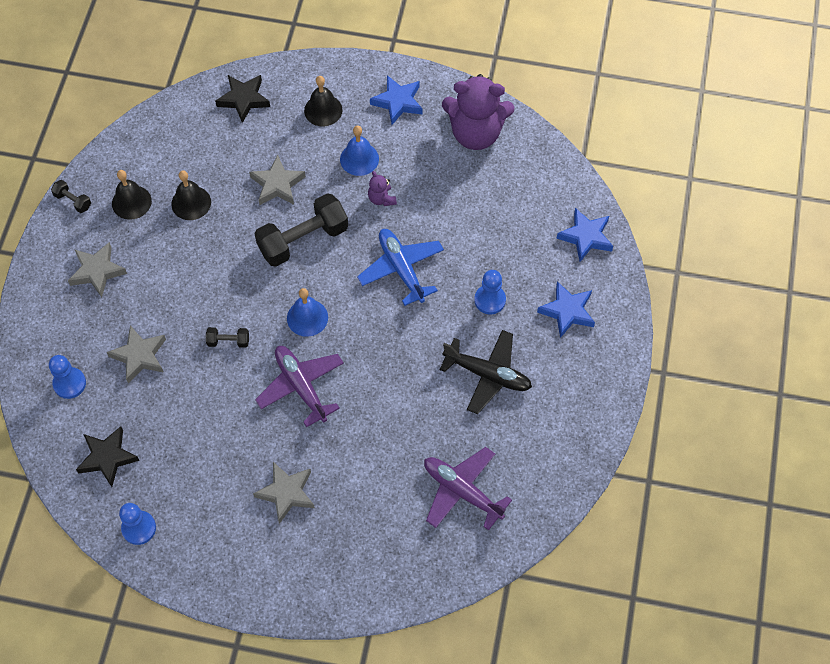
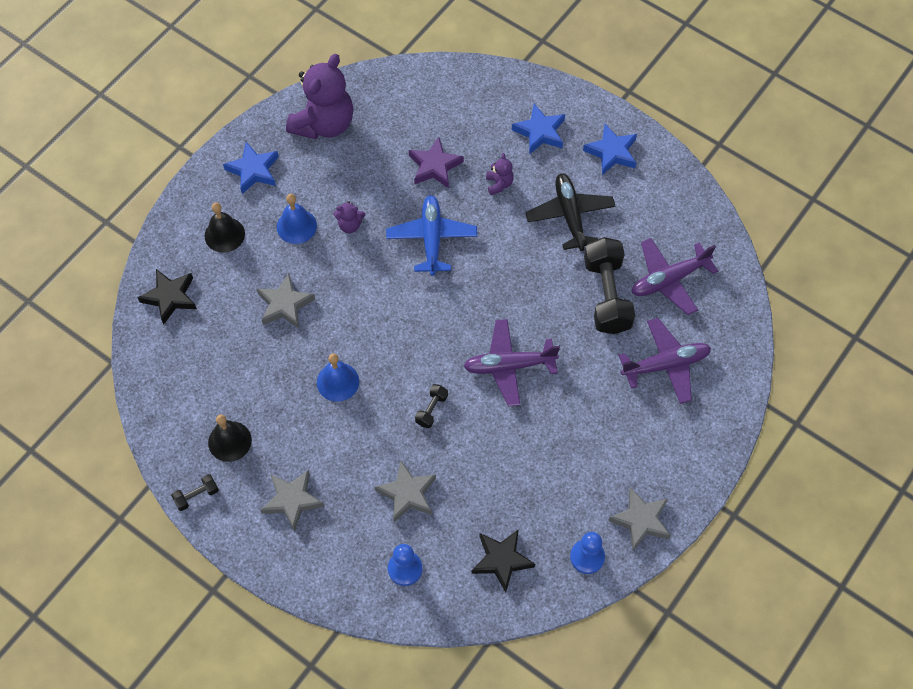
camera: 65 degrees left, 0 degrees up
(191, 203) = (261, 387): black bell -> none
(286, 493) = (608, 418): grey star -> grey star (641, 520)
(303, 240) = (357, 306): black dumbbell -> black dumbbell (607, 295)
(307, 317) = (441, 334): blue bell -> blue bell (338, 382)
(366, 523) = (665, 365): none -> purple plane
(401, 269) = (432, 238): blue plane -> blue plane turned 90 degrees clockwise
(480, 239) = (435, 166): none -> purple star
(487, 375) = (570, 215): black plane -> black plane turned 60 degrees counterclockwise
(490, 300) = (499, 184): blue pawn -> purple teddy bear
(586, 237) = (476, 88): blue star -> blue star (612, 152)

